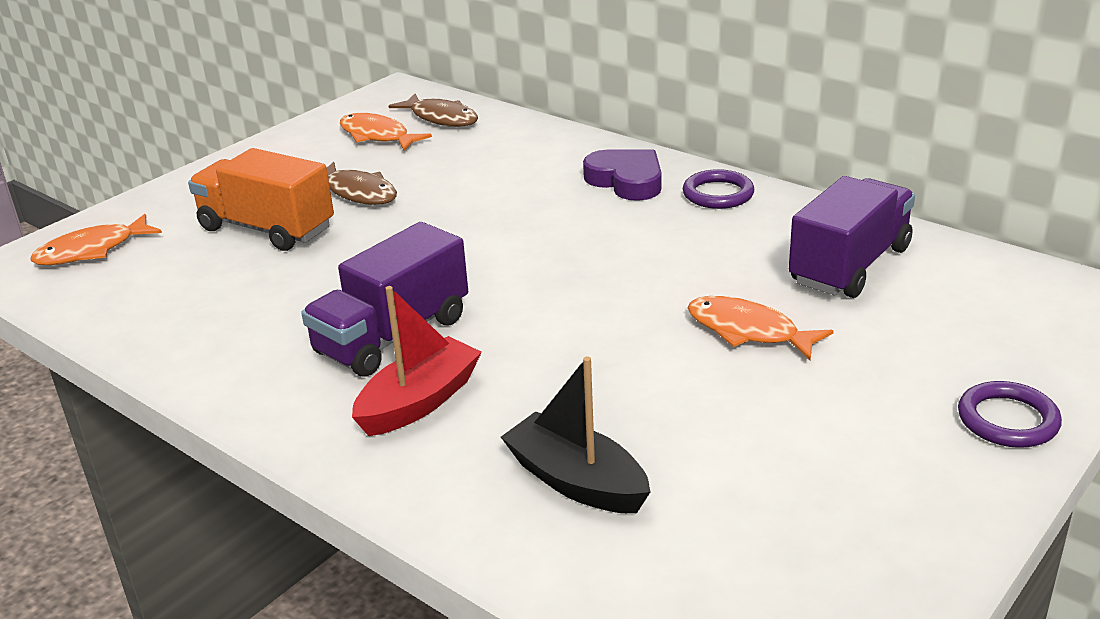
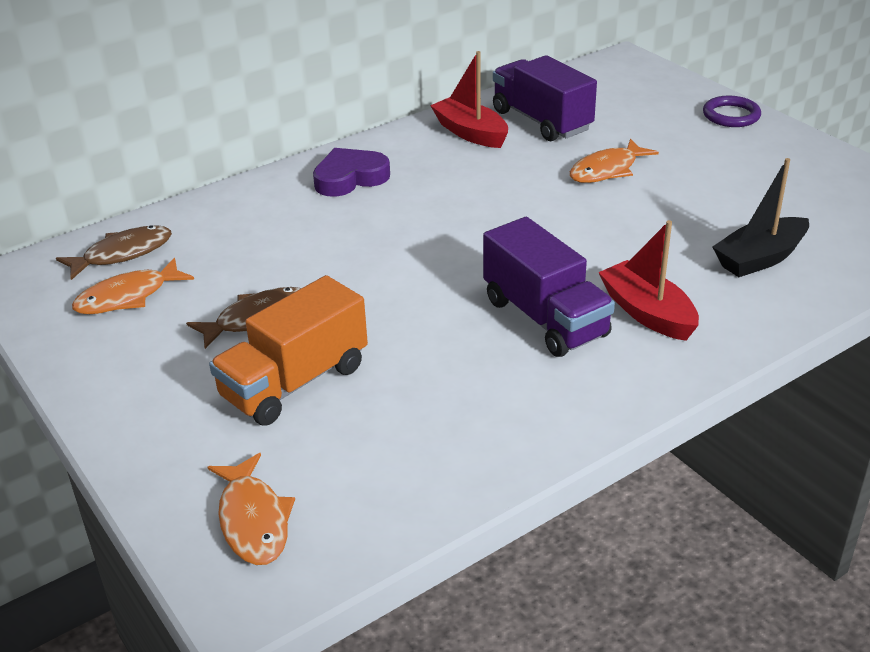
camera: 75 degrees left, 5 degrees up
(718, 194) = (404, 145): purple ring -> none
(778, 226) = (470, 133): none -> red boat

